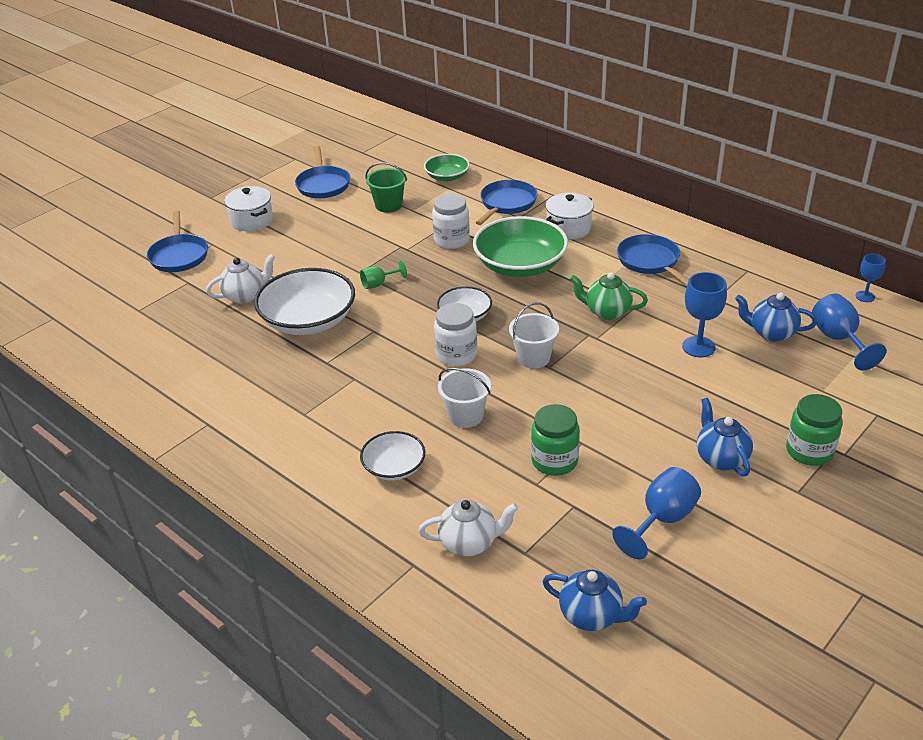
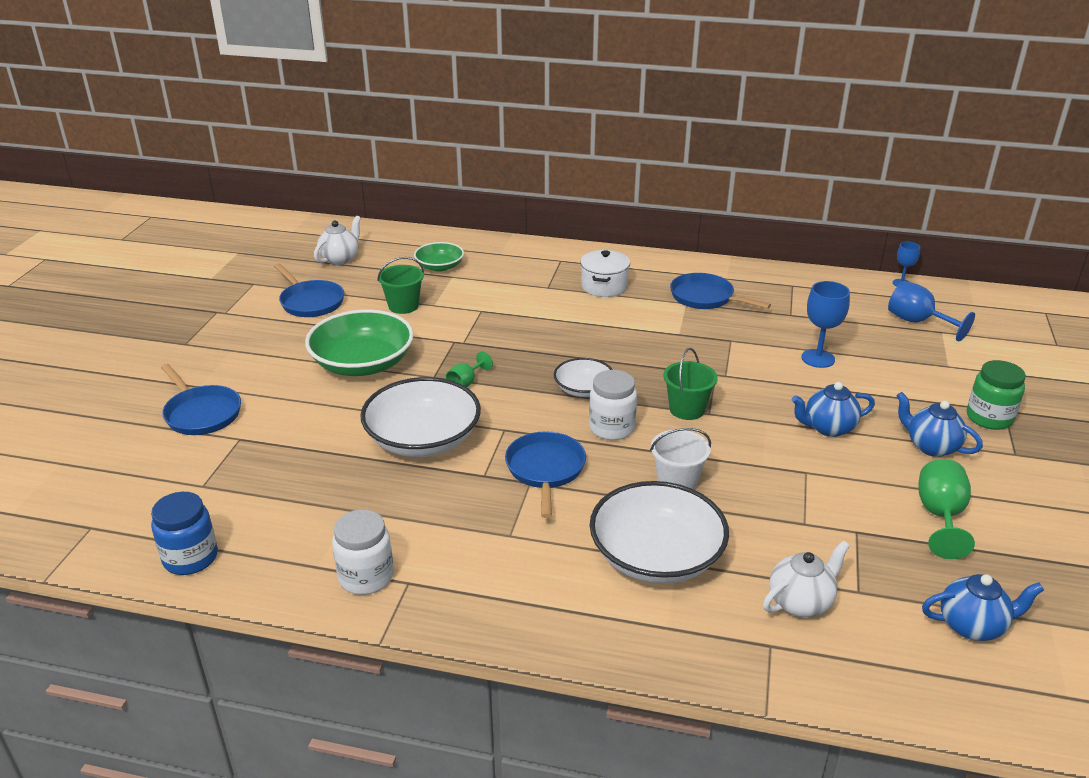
camera: 30 degrees left, 5 degrees down
(92, 359) = (190, 558): none -> blue jar
(245, 296) = (325, 434): white teapot -> white teapot (340, 259)
(252, 220) = (259, 356): white pot -> none
(394, 467) = (656, 556): white bowl -> white bowl, size x1.81
(451, 240) = (501, 323): white jar -> white jar (366, 577)
(507, 204) = (524, 278): blue pan -> blue pan (545, 470)
(520, 265) = (591, 329): green bowl -> green bowl (362, 363)
(533, 358) = (687, 409): white bucket -> green bucket
(554, 461) = (799, 497): green jar -> none
(607, 312) = (711, 350): green teapot -> none
(662, 520) = (940, 516): blue goblet -> green goblet
(771, 333) = (862, 331): blue teapot -> blue teapot (828, 428)

